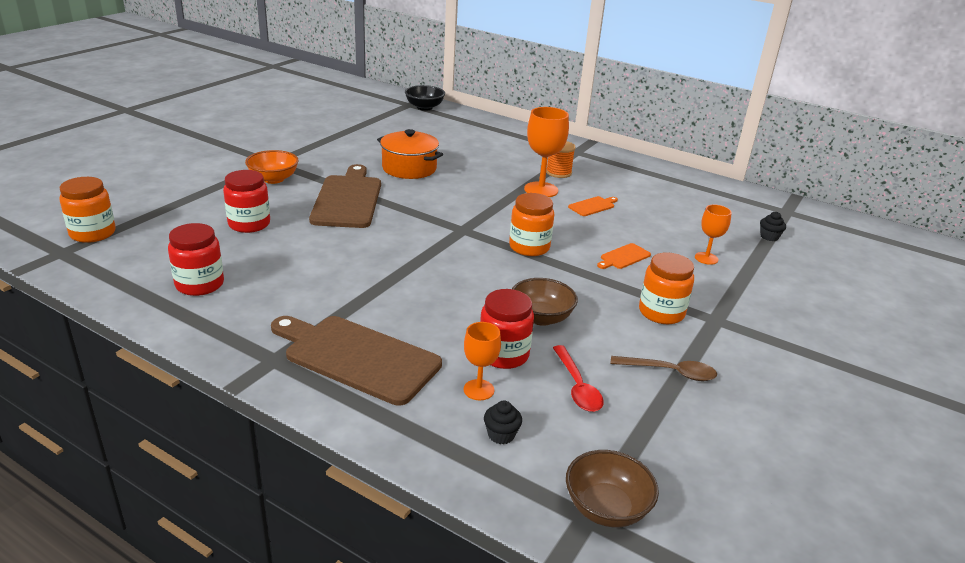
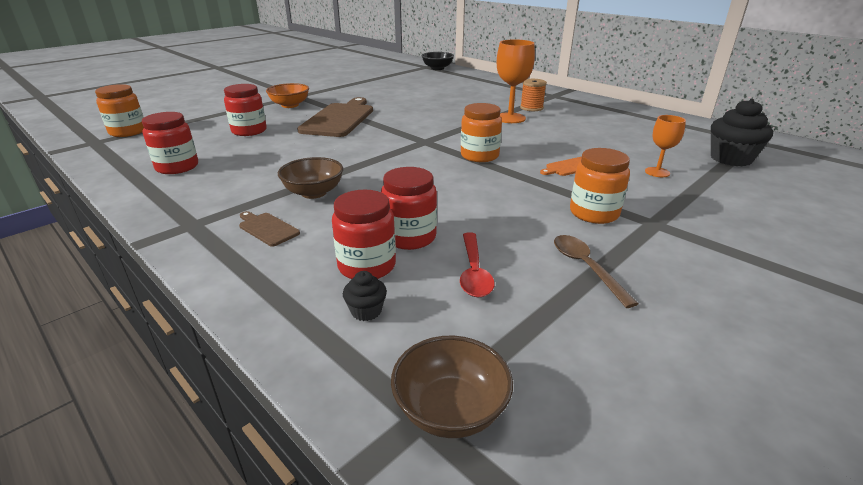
camera: 15 degrees right, 0 degrees up
(357, 357) = (267, 228): brown cutting board -> brown cutting board, size x0.44
(409, 168) = (402, 102): orange pot -> none
(478, 390) = (367, 266): orange goblet -> red jar
(541, 317) = (464, 209): brown bowl -> brown bowl (314, 193)
(593, 206) = (554, 130): orange cutting board -> none
(670, 372) = (586, 267): brown spoon -> brown spoon turned 135 degrees counterclockwise
(769, 237) = (731, 159): black cupcake -> black cupcake, size x2.09

